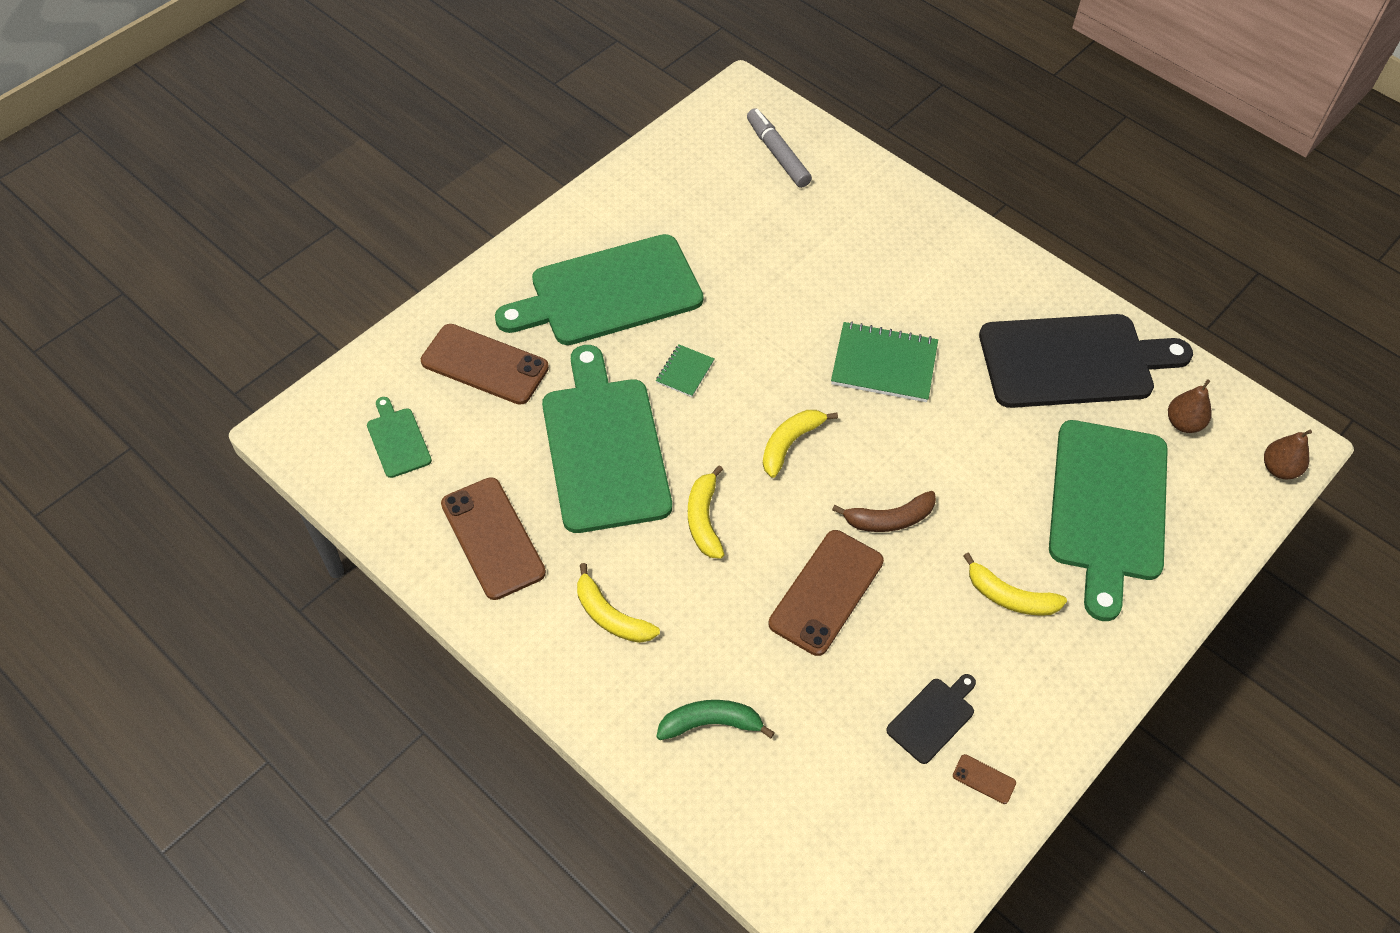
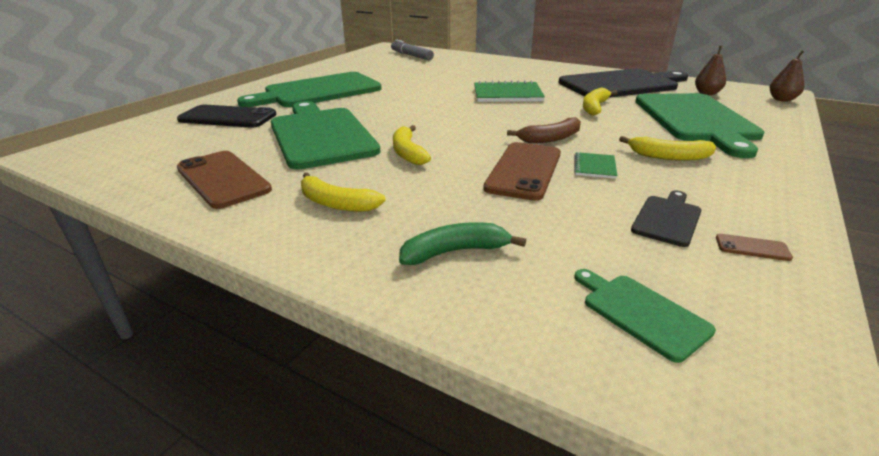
camera: 10 degrees left, 25 degrees down
(398, 440) = (147, 148): green cutting board -> green cutting board (641, 313)
(484, 365) = (227, 117): brown phone -> black phone
(685, 372) = (376, 107): green notebook -> green notebook (595, 167)
(790, 444) = (460, 121): yellow banana -> yellow banana (594, 107)

